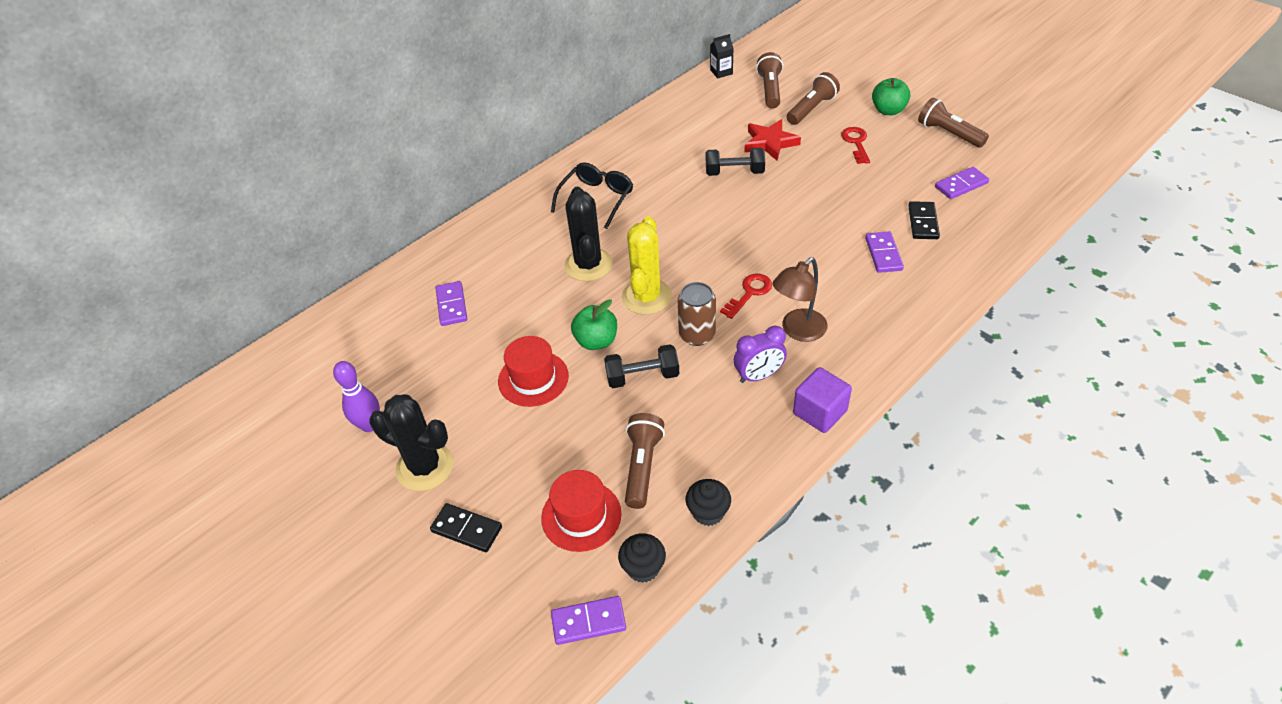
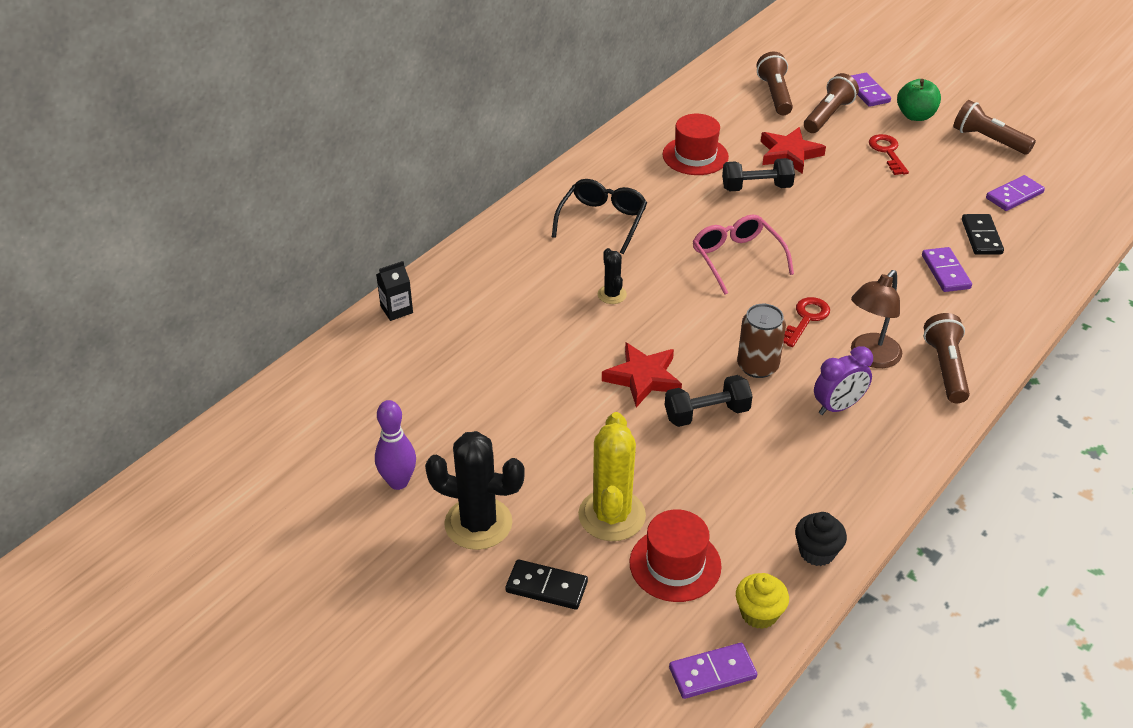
camera: 10 degrees left, 5 degrees down
(452, 305) = (460, 345): purple domino -> purple domino (867, 92)
(533, 378) = (580, 421): red hat -> red hat (695, 156)
(588, 265) = (612, 295): black cactus -> black cactus, size x0.51
(596, 341) = (643, 378): green apple -> red star
(642, 466) = (730, 508): brown flashlight -> brown flashlight (945, 368)
(643, 568) = (759, 613): black cupcake -> yellow cupcake
(646, 297) = (689, 327): yellow cactus -> yellow cactus (611, 515)
(702, 236) = (736, 258): none -> pink glasses
(721, 72) = (713, 75): black carton -> black carton (396, 309)
(820, 412) = (914, 442): purple cube -> none

